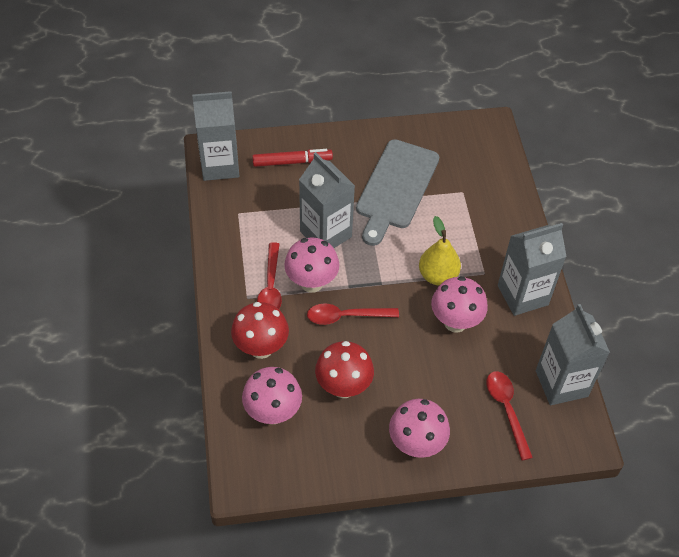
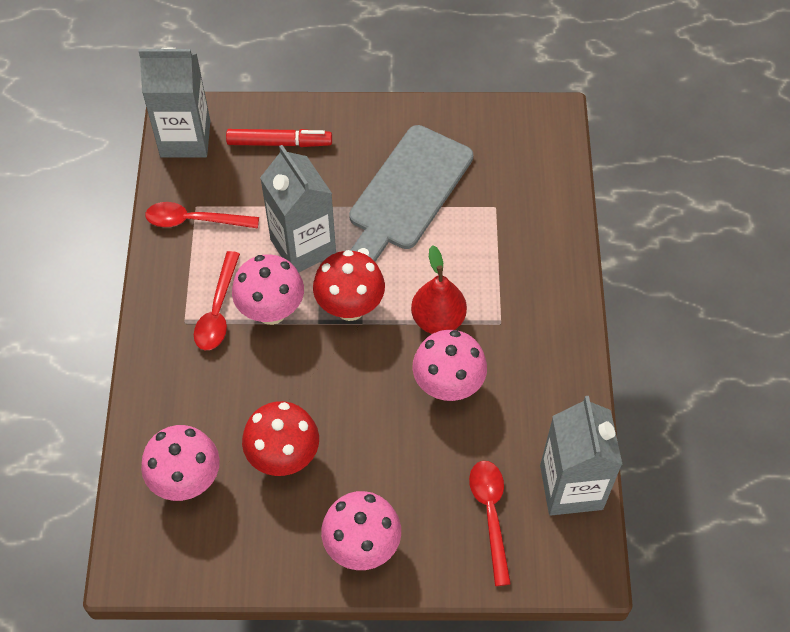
camera: 10 degrees right, 5 degrees up
(261, 348) = (189, 392): red mushroom -> red mushroom (350, 307)
(346, 316) = (306, 362): red spoon -> red spoon (194, 220)
(437, 275) = (438, 319): yellow pear -> red pear
(522, 295) = (545, 359): grey carton -> none

